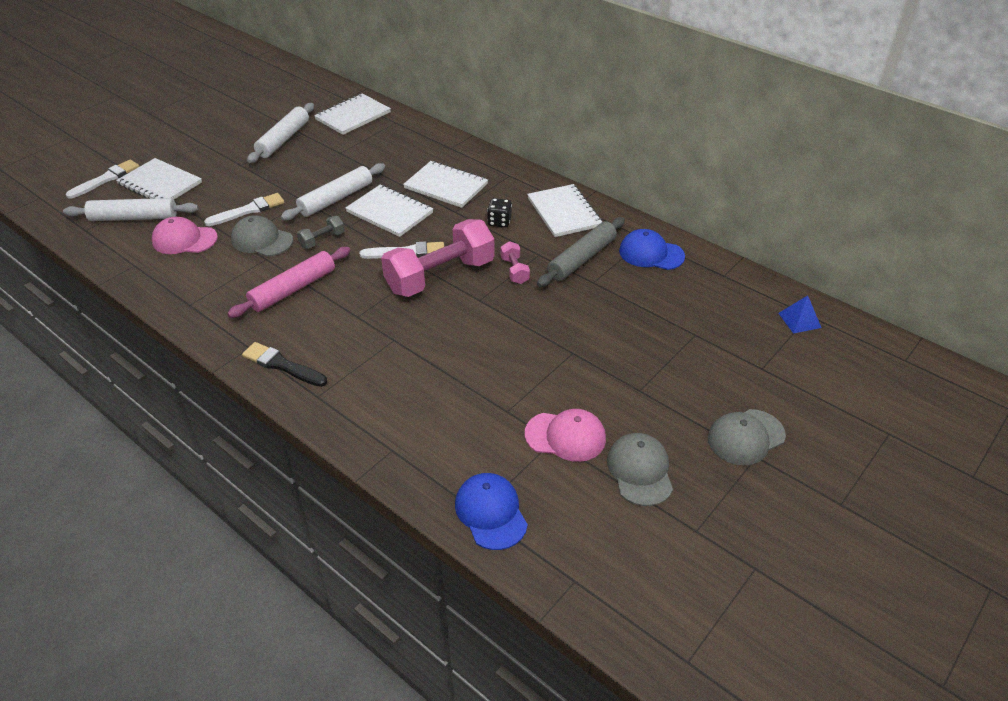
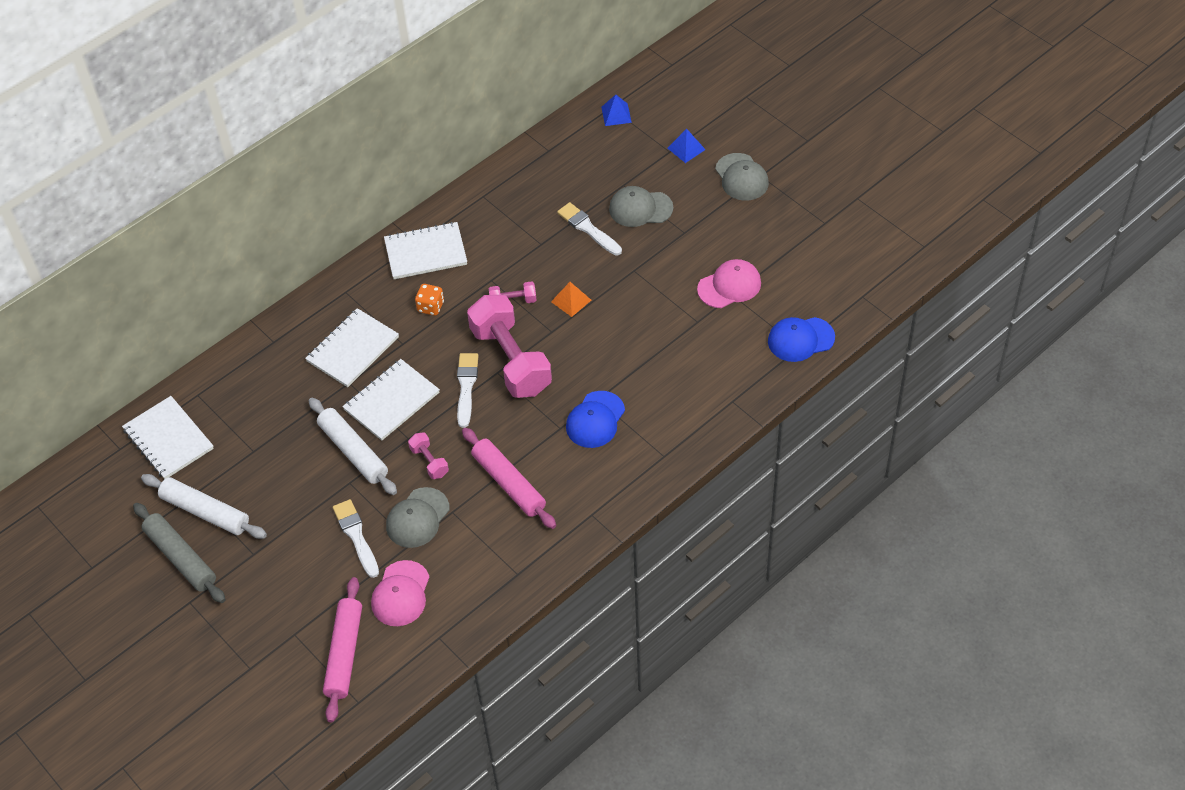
camera: 80 degrees left, 10 degrees up
(106, 179) = (248, 701): white brush -> white brush (588, 229)
(134, 218) = (344, 654): white rolling pin -> pink rolling pin
(160, 184) = (275, 637): white notebook -> none
(282, 365) = (620, 485): black brush -> none
(322, 240) = (429, 461): grey dumbbell -> pink dumbbell
(499, 222) = (430, 307): black dice -> orange dice
(521, 309) = (571, 301): none -> orange pyramid
(565, 436) = (729, 286): pink cap -> pink cap turned 45 degrees clockwise
(582, 259) = (505, 248): grey rolling pin -> grey rolling pin (181, 558)
(640, 471) = (768, 245): grey cap -> grey cap (640, 208)
(651, 253) = (507, 195): blue cap -> blue cap (595, 420)
(772, 382) = (686, 148): none -> blue pyramid

